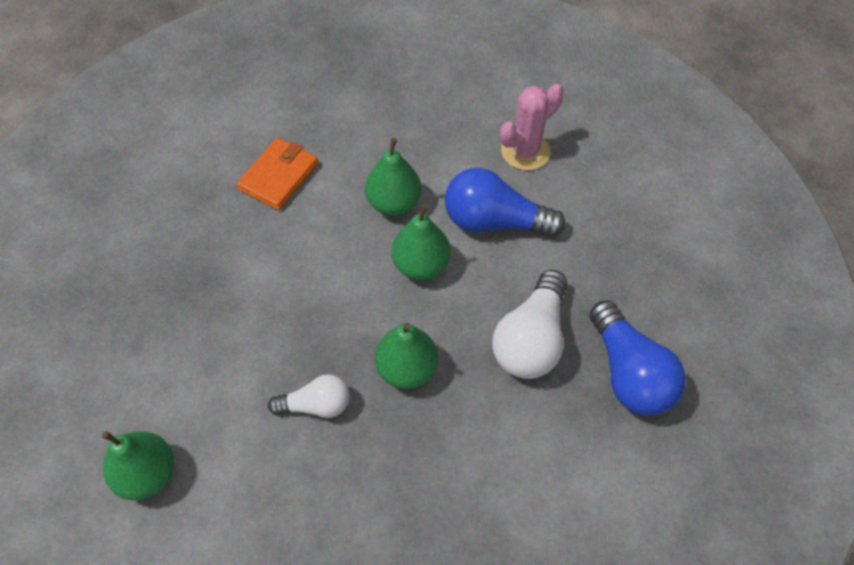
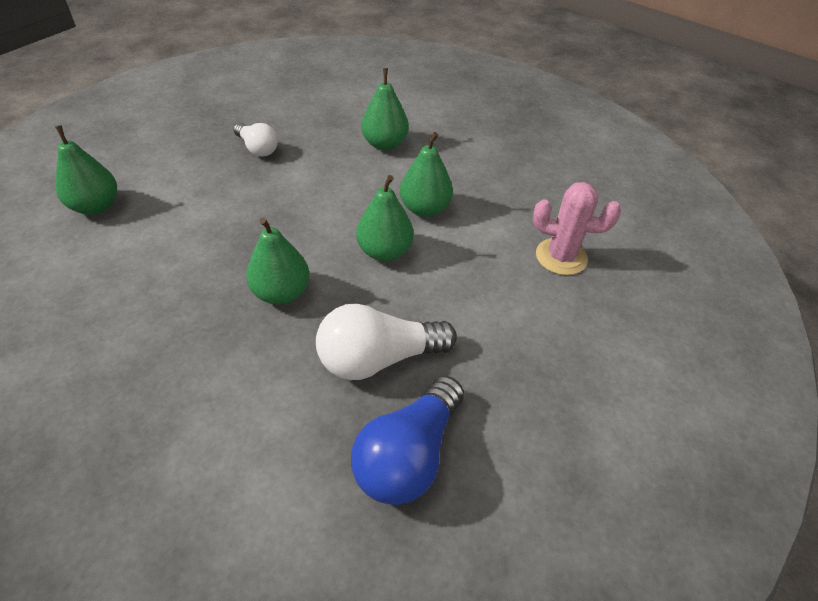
camera: 50 degrees right, 10 degrees down
(278, 176) = (384, 144): orange wallet -> green pear
(316, 405) = (209, 258): white light bulb -> white light bulb (257, 148)
(494, 221) = (471, 273): blue light bulb -> none

